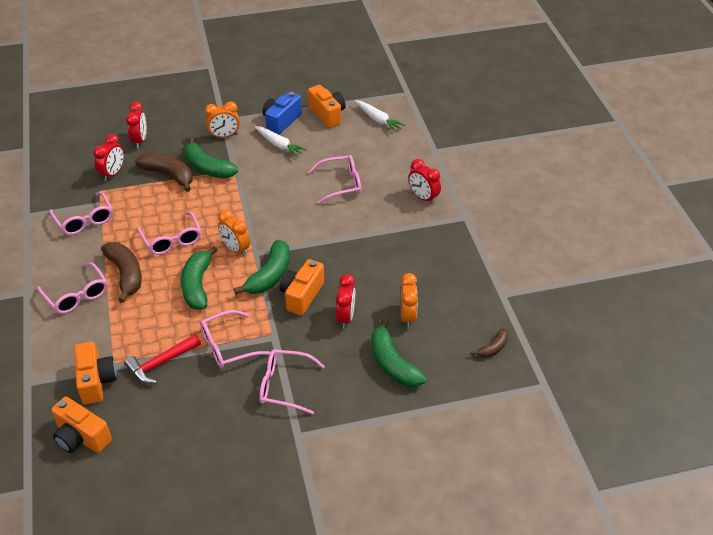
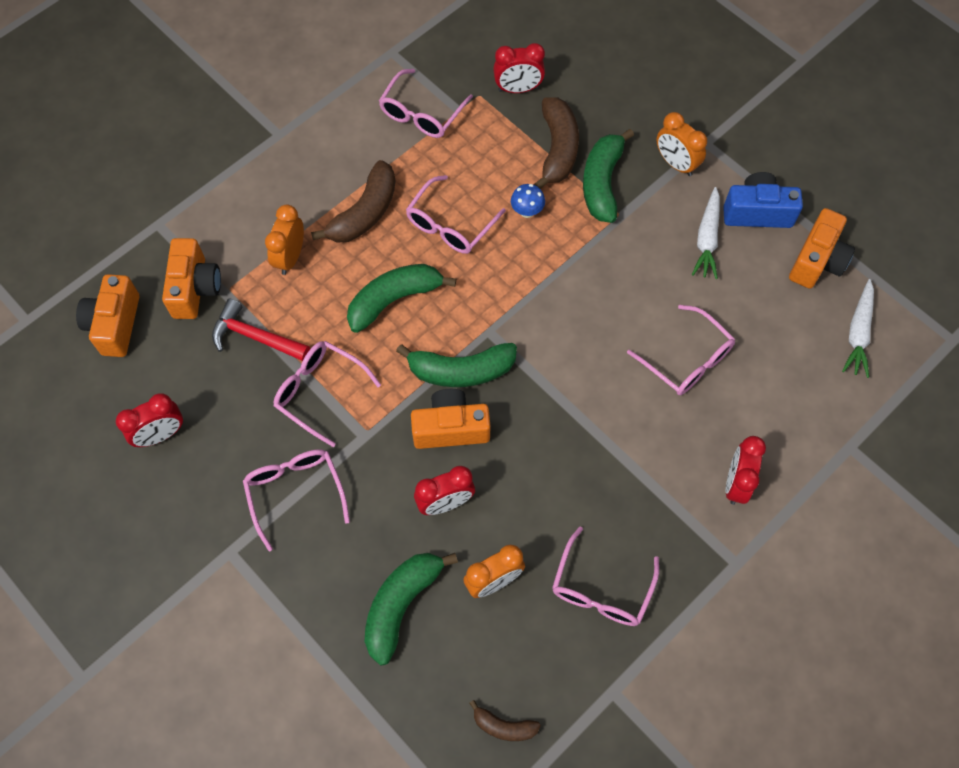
camera: 60 degrees right, 20 degrees up
(77, 295) = (303, 186): pink glasses -> pink glasses (601, 589)
(96, 381) = (195, 288): orange camera -> orange camera turned 45 degrees counterclockwise
(140, 140) = (596, 78): red clock -> red clock (161, 435)
(195, 205) = (527, 211): none -> blue mushroom
(236, 249) = (481, 304): orange clock -> orange clock (290, 257)

